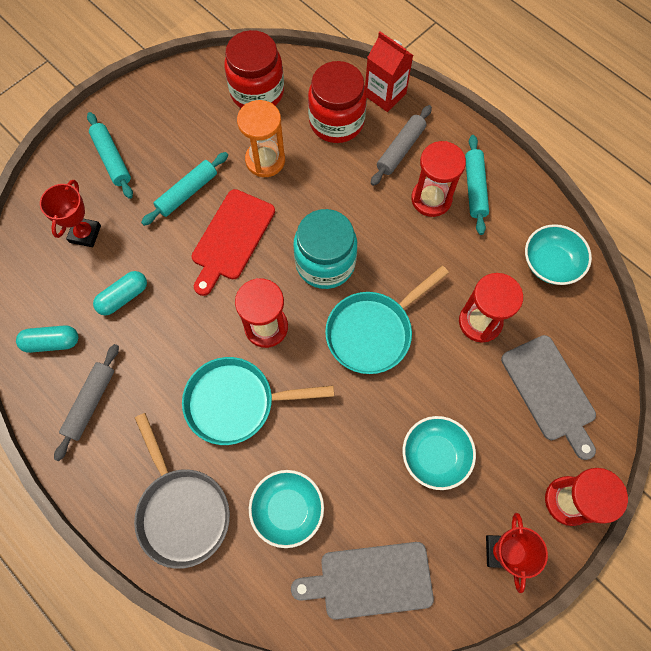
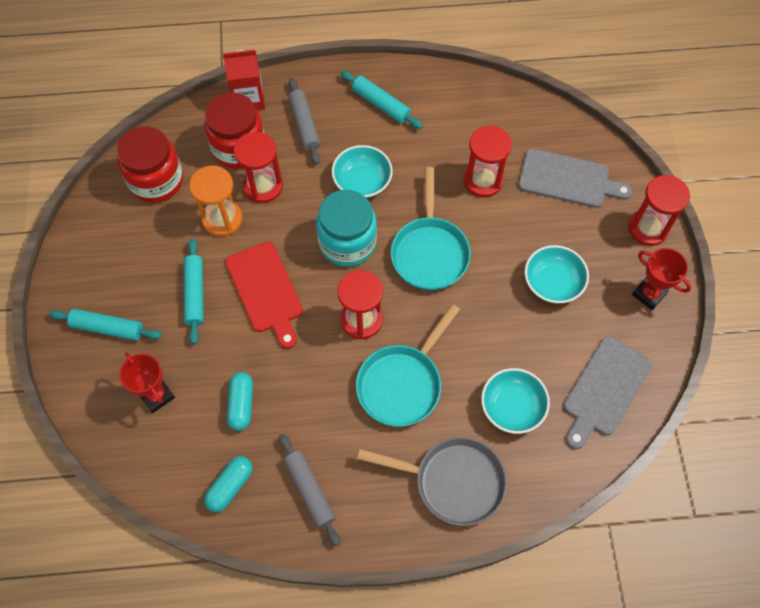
camera: 50 degrees left, 5 degrees down
(431, 199) = (363, 137): red hourglass -> red hourglass (263, 186)
(550, 263) = (479, 106): turquoise bowl -> turquoise bowl (362, 182)

